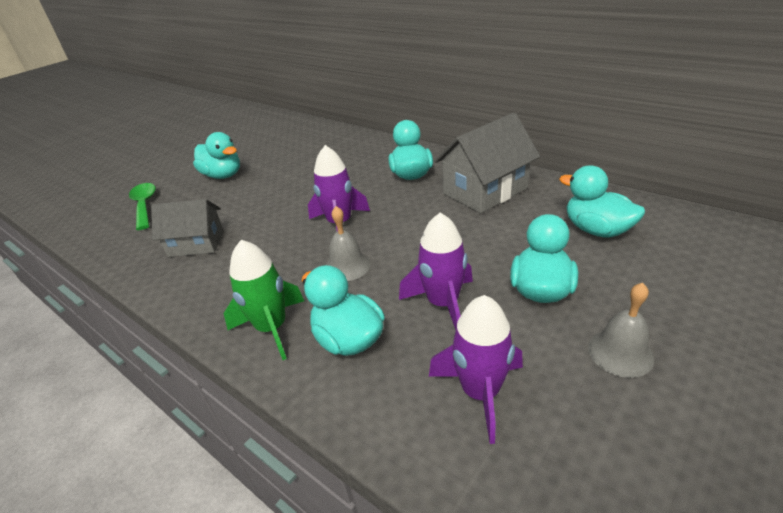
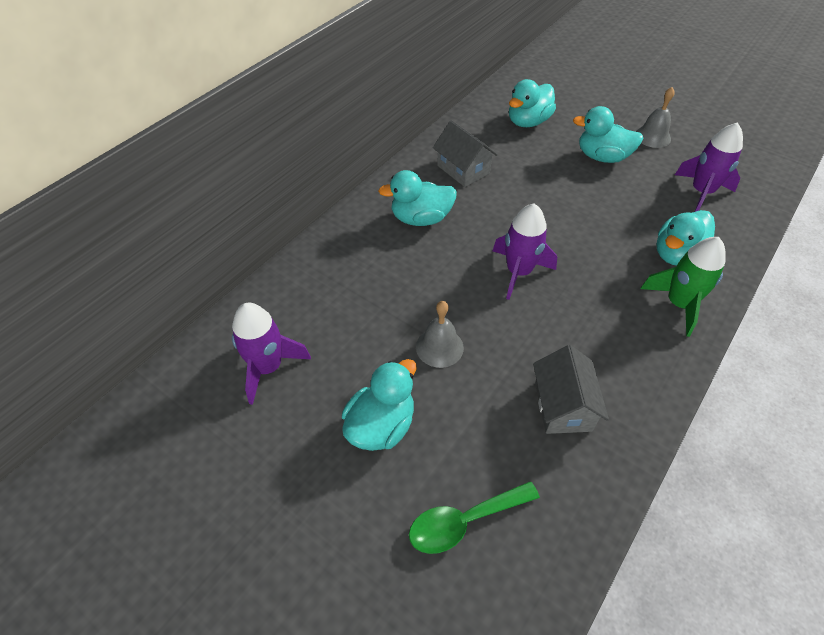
camera: 95 degrees left, 15 degrees up
(347, 266) = (589, 261): grey bell -> grey bell (439, 347)
(443, 304) = (626, 204): purple rocket -> purple rocket (268, 367)
(485, 191) = (463, 169): grey house -> grey house, size x0.66

